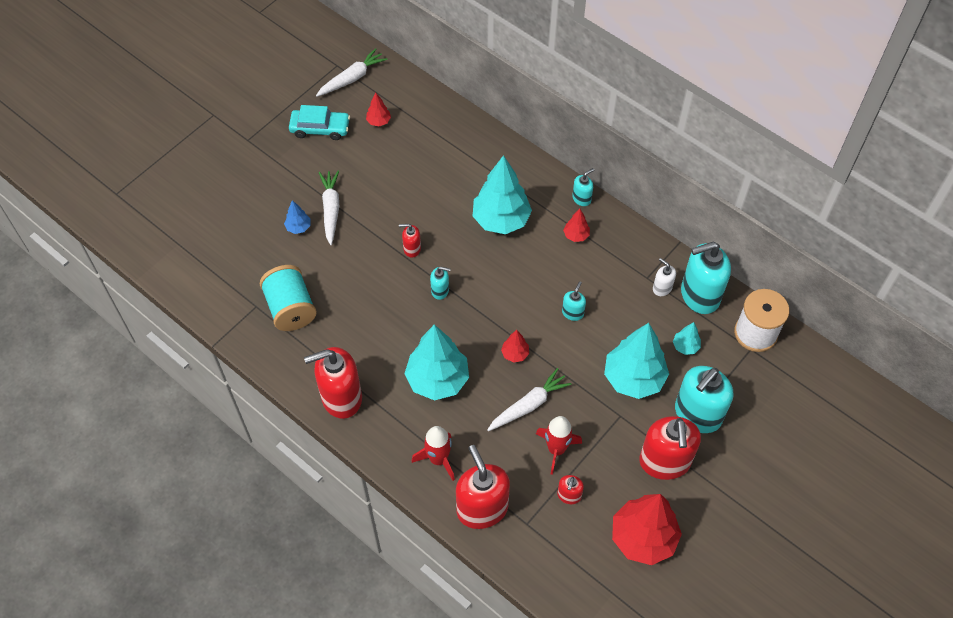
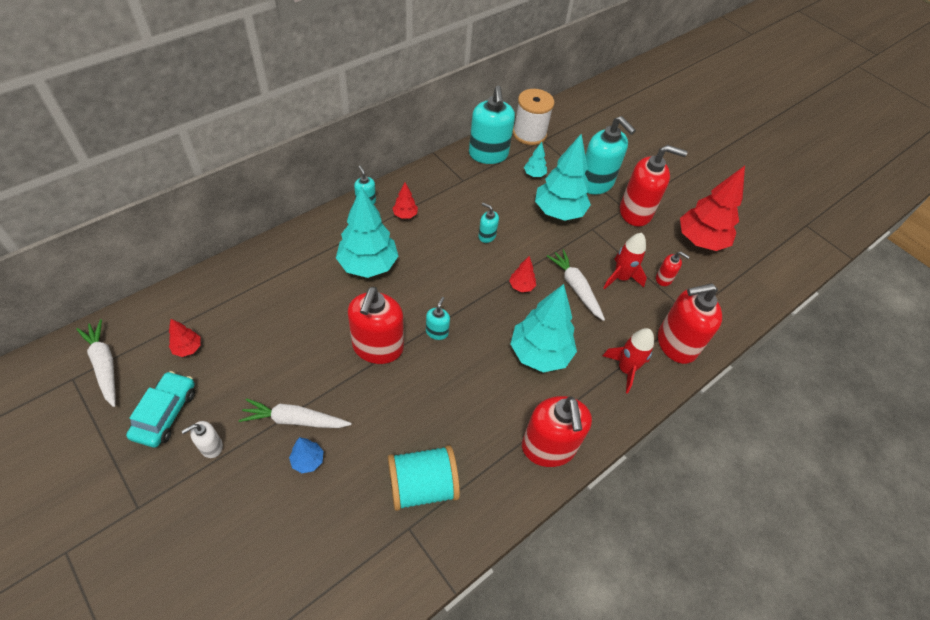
camera: 85 degrees left, 5 degrees down
(412, 249) = (378, 347): red soap dispenser -> red soap dispenser, size x2.15
(662, 288) = (476, 174): white soap dispenser -> white soap dispenser (211, 446)

